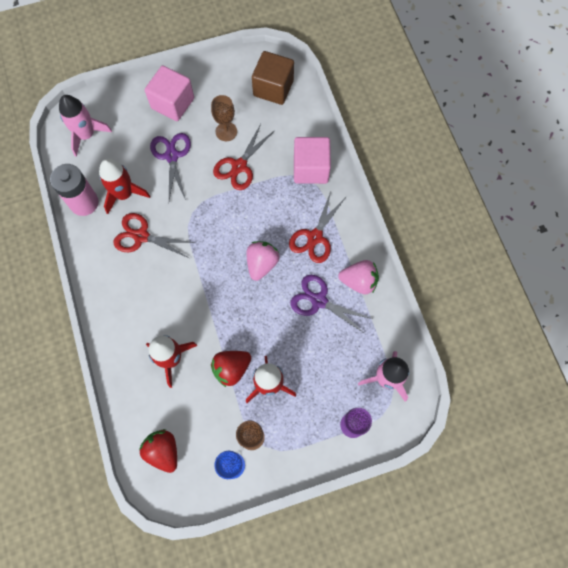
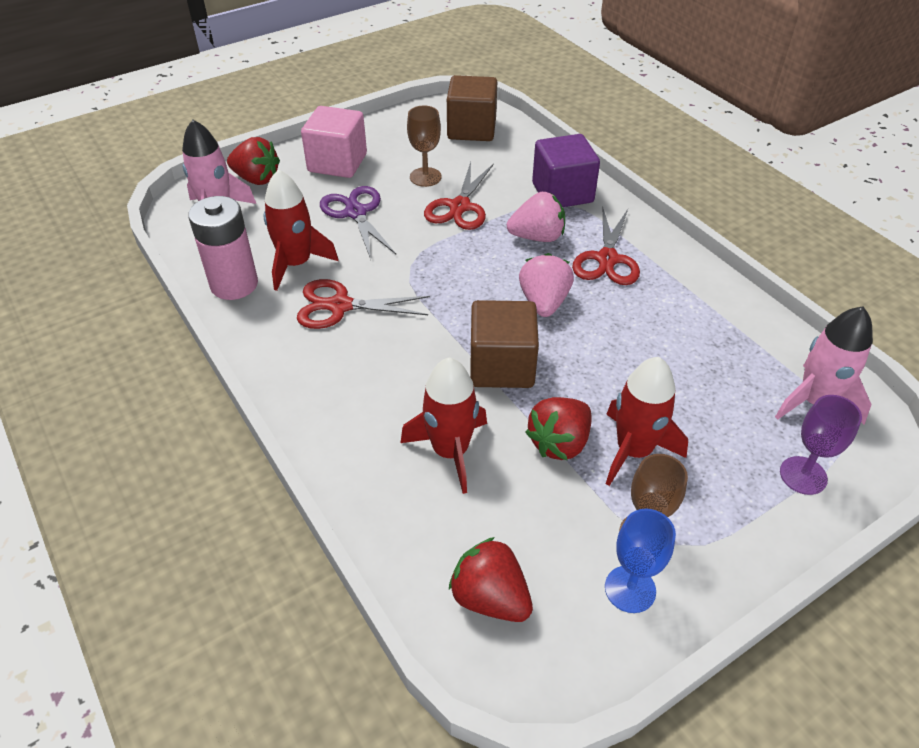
camera: 15 degrees left, 25 degrees down
(117, 107) = (257, 179): none -> red strawberry
(219, 307) = (502, 366): none -> brown cube
(311, 169) = (562, 193): pink cube -> purple cube
(318, 301) = (653, 328): purple scissors -> none
(358, 281) = (699, 295): pink strawberry -> pink strawberry (537, 237)

